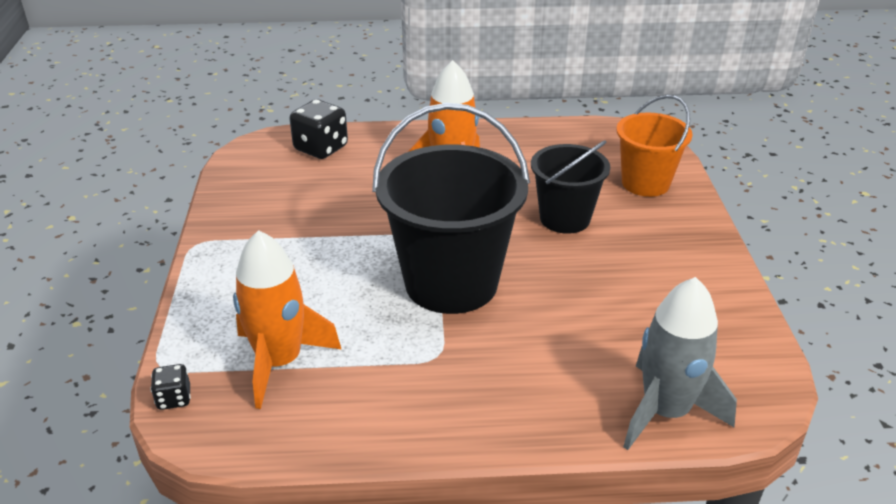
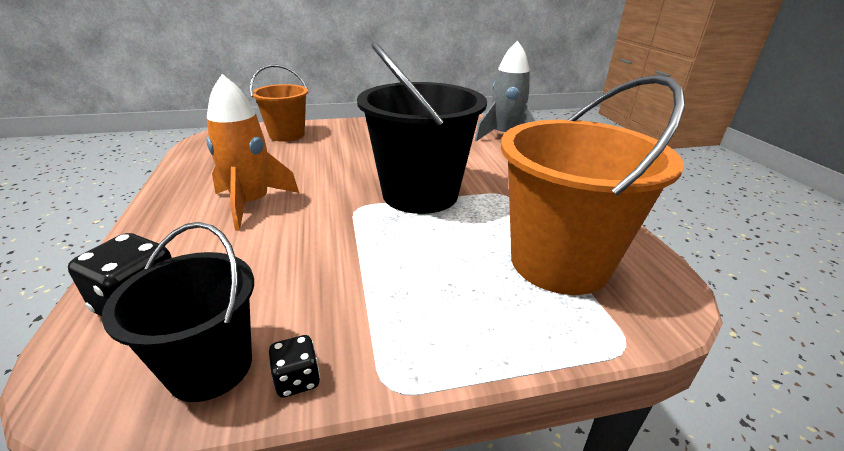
camera: 100 degrees left, 5 degrees down
(174, 398) = (654, 320): black dice -> black dice (297, 379)
(280, 362) = (559, 262): orange rocket -> orange bucket
(565, 218) = (330, 158): black bucket -> black bucket (210, 367)

